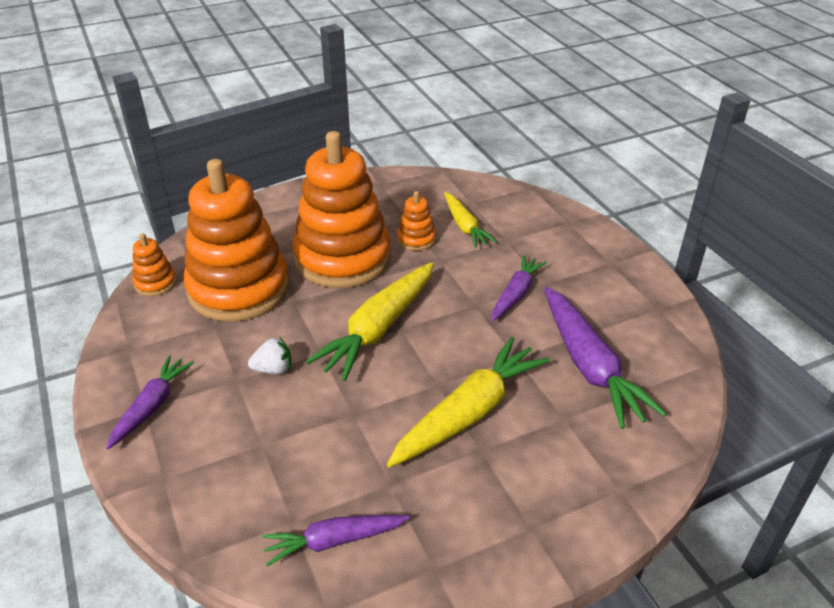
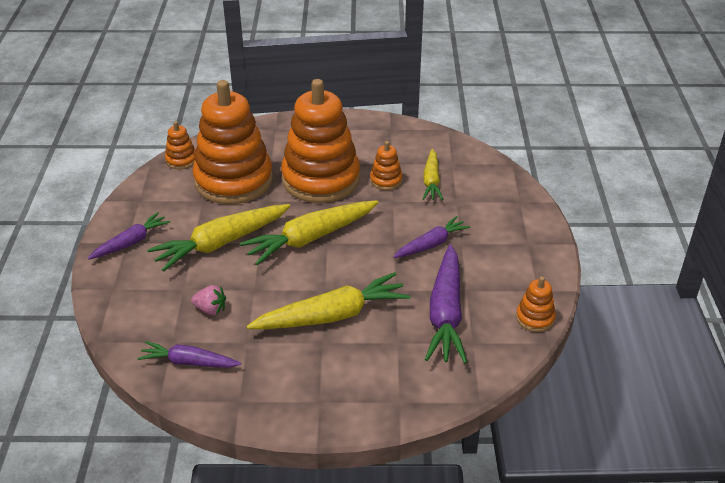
camera: 25 degrees right, 0 degrees up
(273, 369) = (221, 243): white strawberry -> yellow carrot
(316, 458) = (211, 309): none -> pink strawberry
(680, 339) = (535, 318): none -> orange stacking toy

